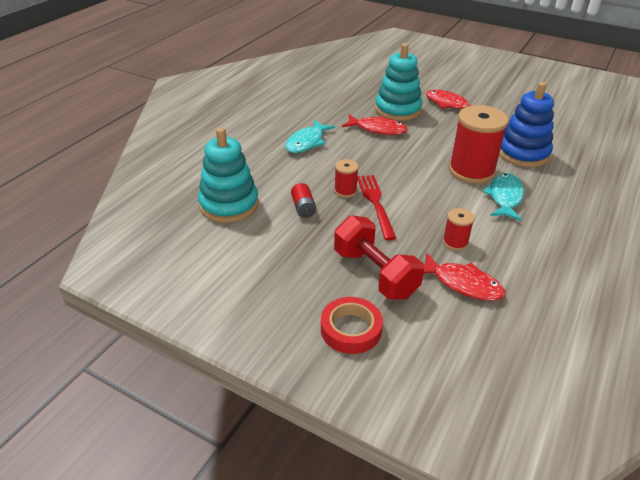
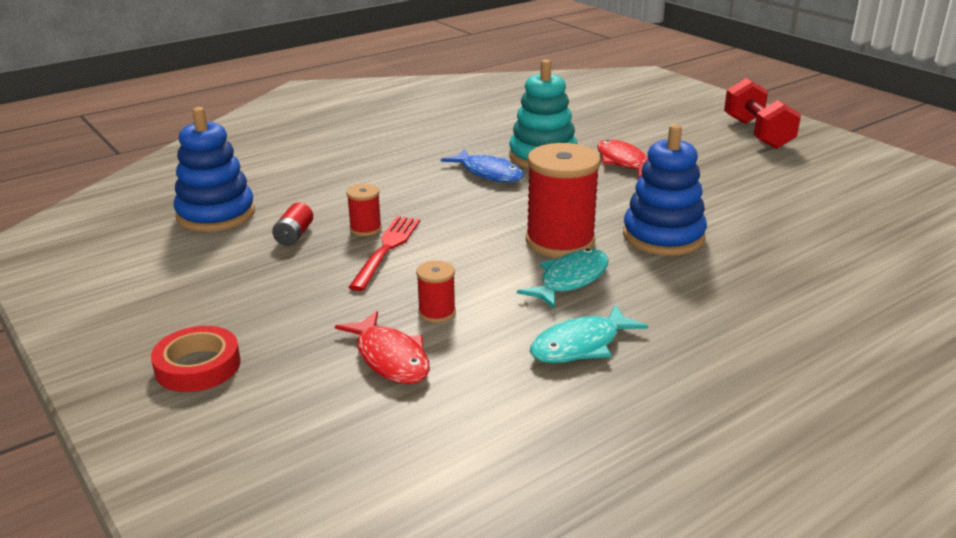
camera: 25 degrees right, 10 degrees down
(229, 205) = (216, 214): turquoise stacking toy -> blue stacking toy
(307, 142) = (381, 171): turquoise fish -> turquoise fish (580, 345)
(375, 273) = (295, 319): red dumbbell -> red dumbbell (757, 133)
(378, 129) = (488, 173): red fish -> blue fish

